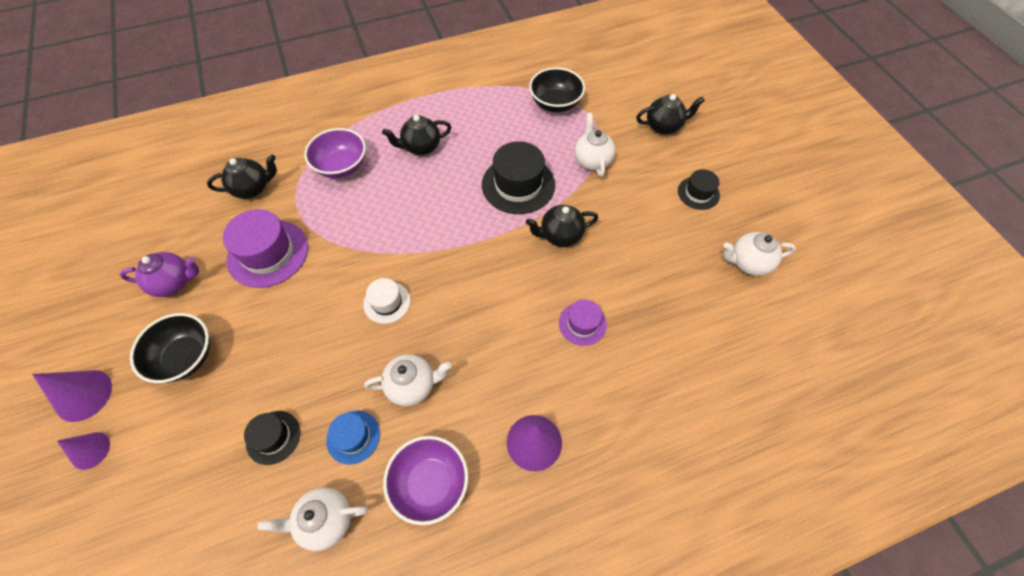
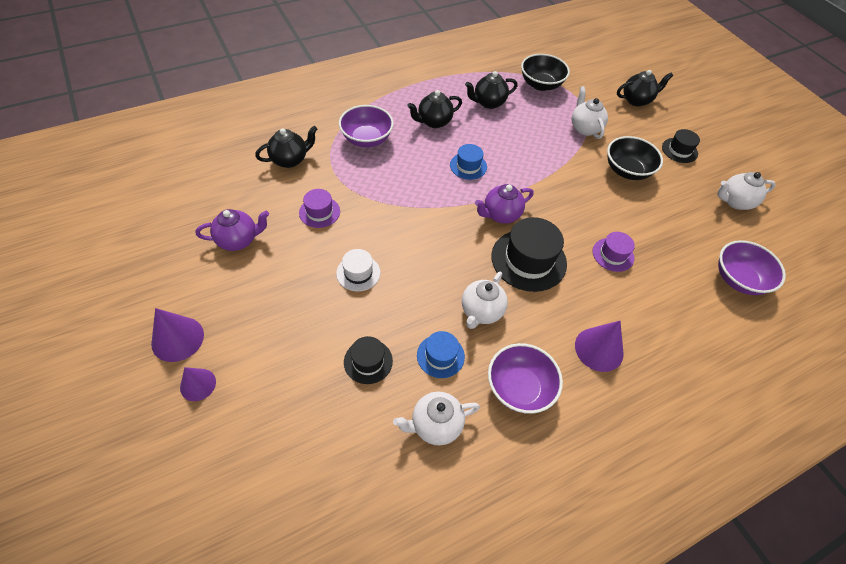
camera: 10 degrees left, 5 degrees down
(185, 357) = (267, 301): black bowl -> black bowl (627, 170)
(268, 253) = (319, 212): purple hat -> purple hat, size x0.56
(387, 302) = (439, 247): white hat -> white hat (358, 273)
(412, 386) = (481, 312): white teapot -> white teapot turned 135 degrees clockwise
(445, 203) = (468, 166): none -> blue hat
(466, 266) = (500, 215): none -> purple teapot
(518, 185) = (527, 149): black hat -> black hat (528, 260)
(560, 235) = (574, 187): black teapot -> black teapot (488, 103)
(725, 364) = (738, 279): none -> purple bowl

